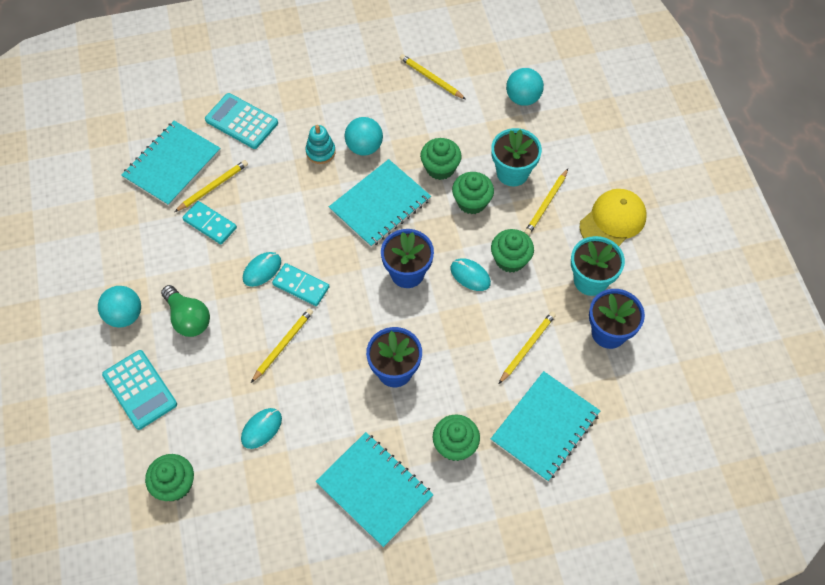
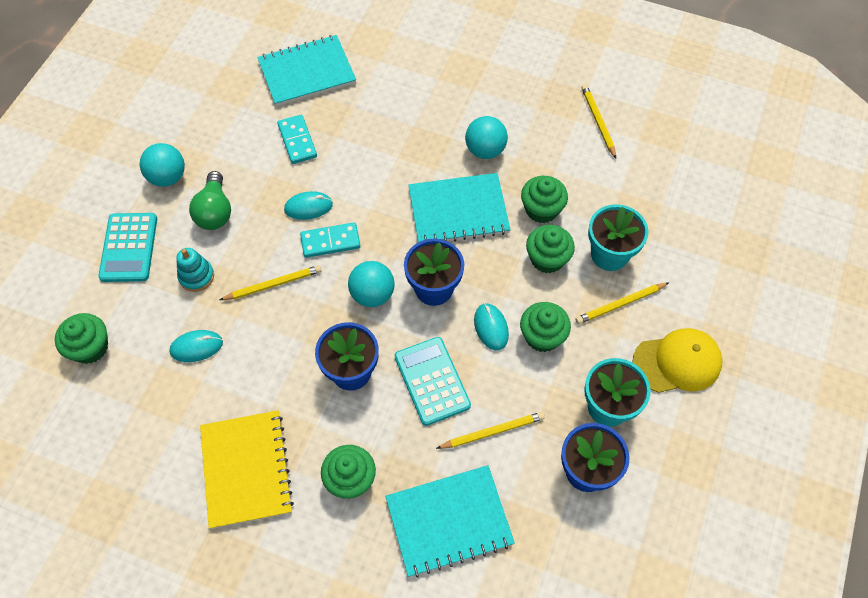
camera: 35 degrees right, 0 degrees up
(213, 187) = (325, 110): yellow pencil -> none
(241, 121) = (394, 67): turquoise calculator -> turquoise calculator (432, 381)
(301, 286) = (330, 241): turquoise domino -> turquoise domino turned 75 degrees counterclockwise
(320, 152) = (442, 132): turquoise stacking toy -> turquoise stacking toy (196, 276)
(374, 489) = (246, 469): turquoise notebook -> yellow notebook
(523, 98) = (675, 189): turquoise ball -> turquoise ball (372, 294)

